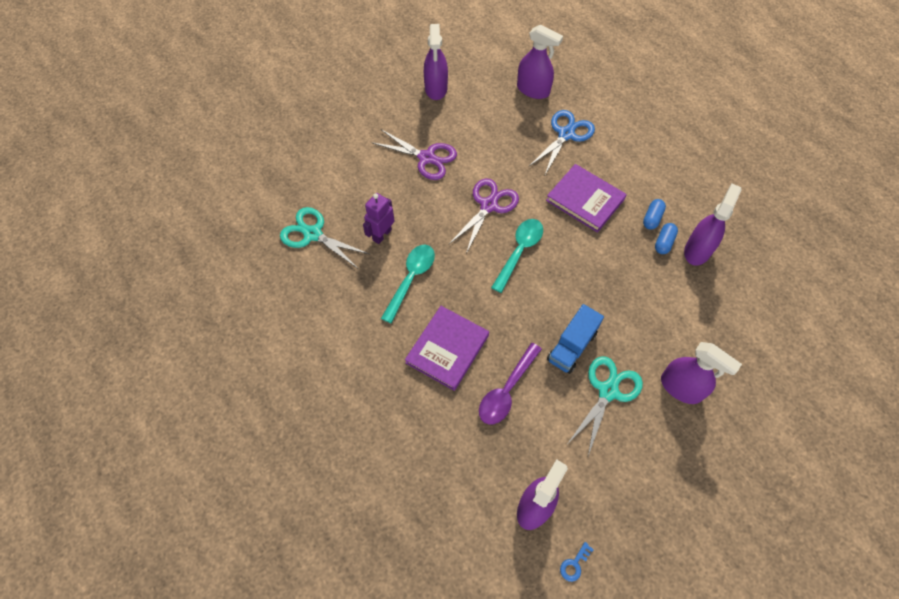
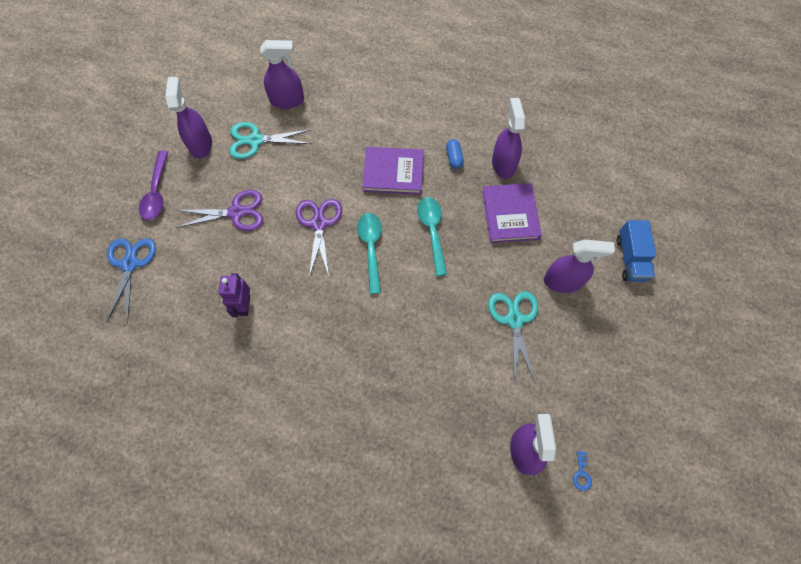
camera: 35 degrees left, 5 degrees up
(312, 234) = (180, 344): turquoise scissors -> turquoise scissors (255, 141)
(411, 279) = (297, 328): turquoise spoon -> turquoise spoon (432, 231)
(436, 88) = (201, 144): purple spray bottle -> purple spray bottle turned 150 degrees counterclockwise
(447, 349) = (369, 369): purple book -> purple book (510, 215)
(506, 390) = (440, 371): purple spoon -> purple spoon (157, 192)
(566, 134) = (340, 125): blue scissors -> blue scissors (130, 264)
(572, 346) = (464, 301): blue truck -> blue truck (630, 258)
(664, 242) = (475, 172): blue capsule -> none

